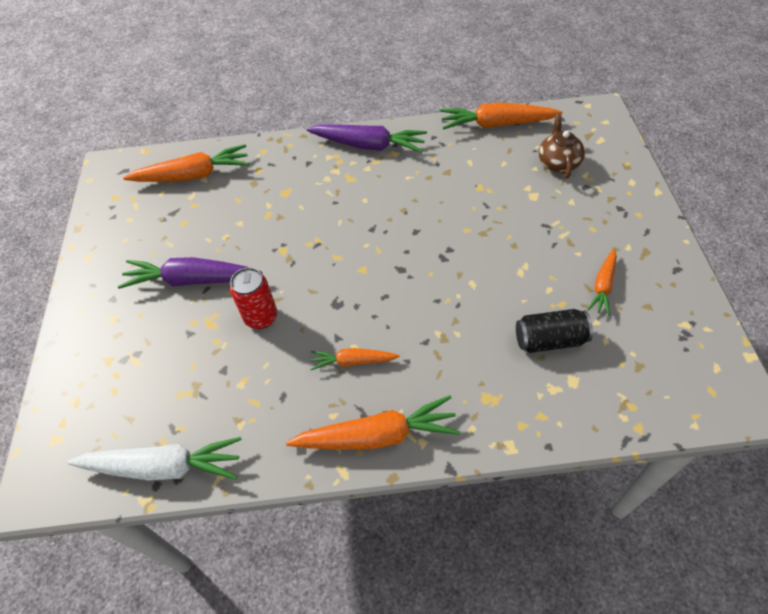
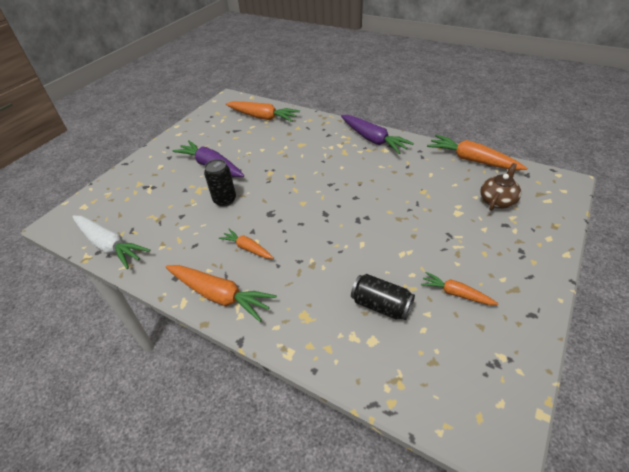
camera: 35 degrees right, 10 degrees down
(261, 317) = (225, 200): red can -> black can
(603, 286) = (456, 293): orange carrot -> orange carrot turned 60 degrees clockwise

